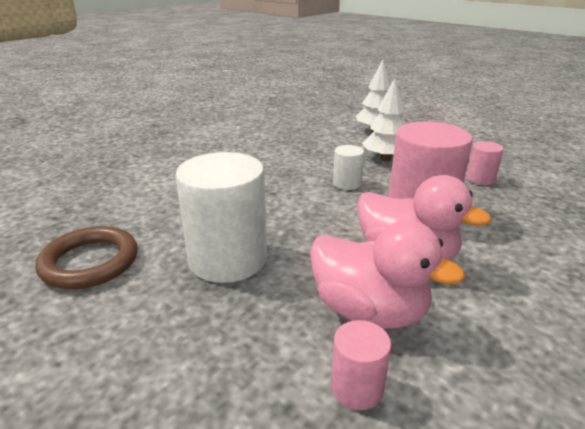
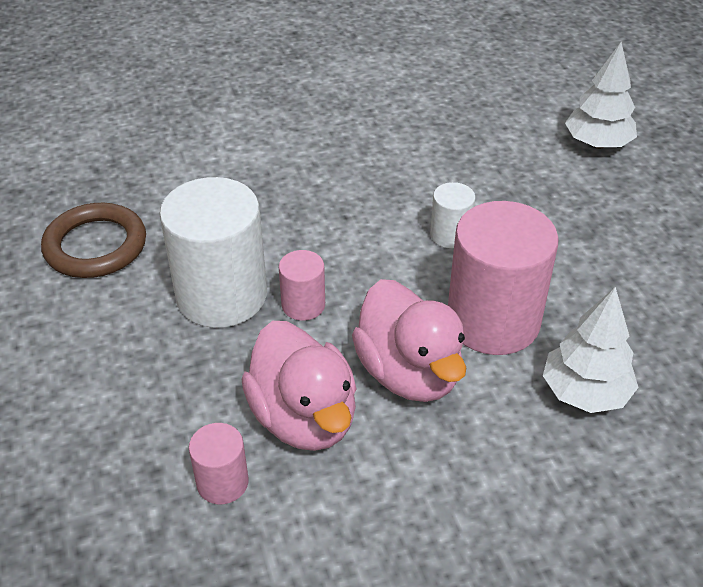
camera: 30 degrees right, 15 degrees up
(385, 158) = (551, 207): white tree -> white tree (585, 392)
(480, 179) = (647, 296): pink cylinder -> pink cylinder (303, 305)

